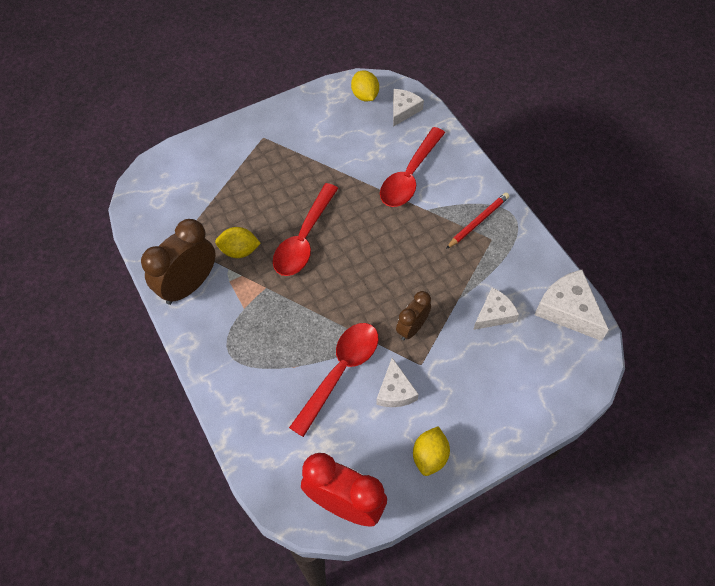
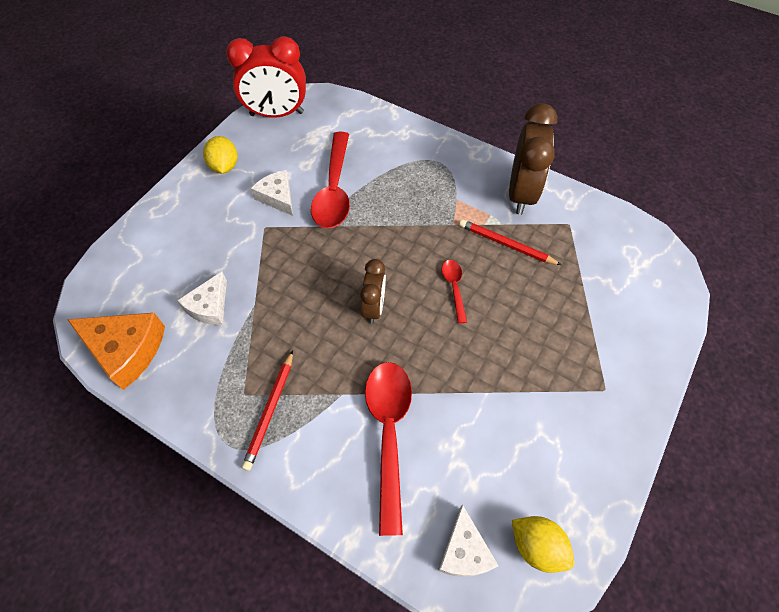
camera: 150 degrees right, 0 degrees up
(239, 251) = (506, 244): yellow lemon -> red pencil
(304, 239) = (454, 288): red spoon -> red spoon, size x0.49
(412, 328) = (289, 253): brown clock -> brown clock (374, 307)
(568, 310) = (126, 350): white cheese -> orange cheese

